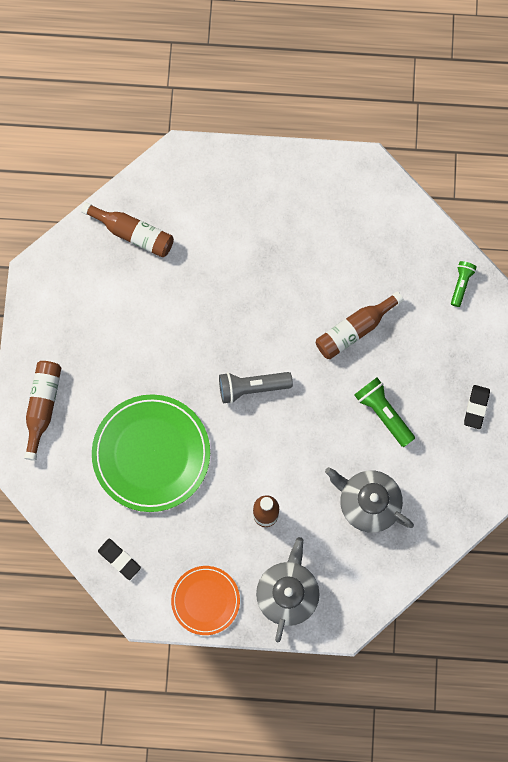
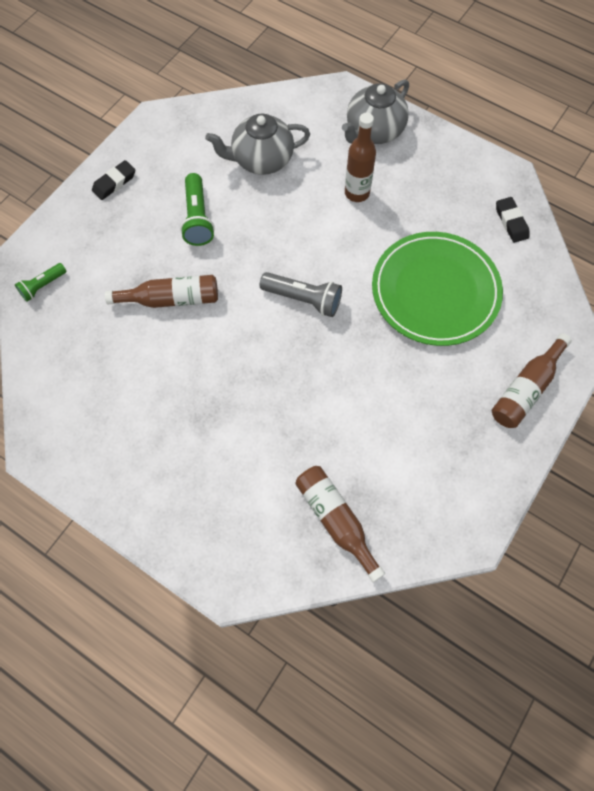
camera: 150 degrees left, 10 degrees down
(205, 600) = (448, 157): orange plate -> none
(367, 503) = (261, 160): grey teapot -> grey teapot turned 105 degrees clockwise

